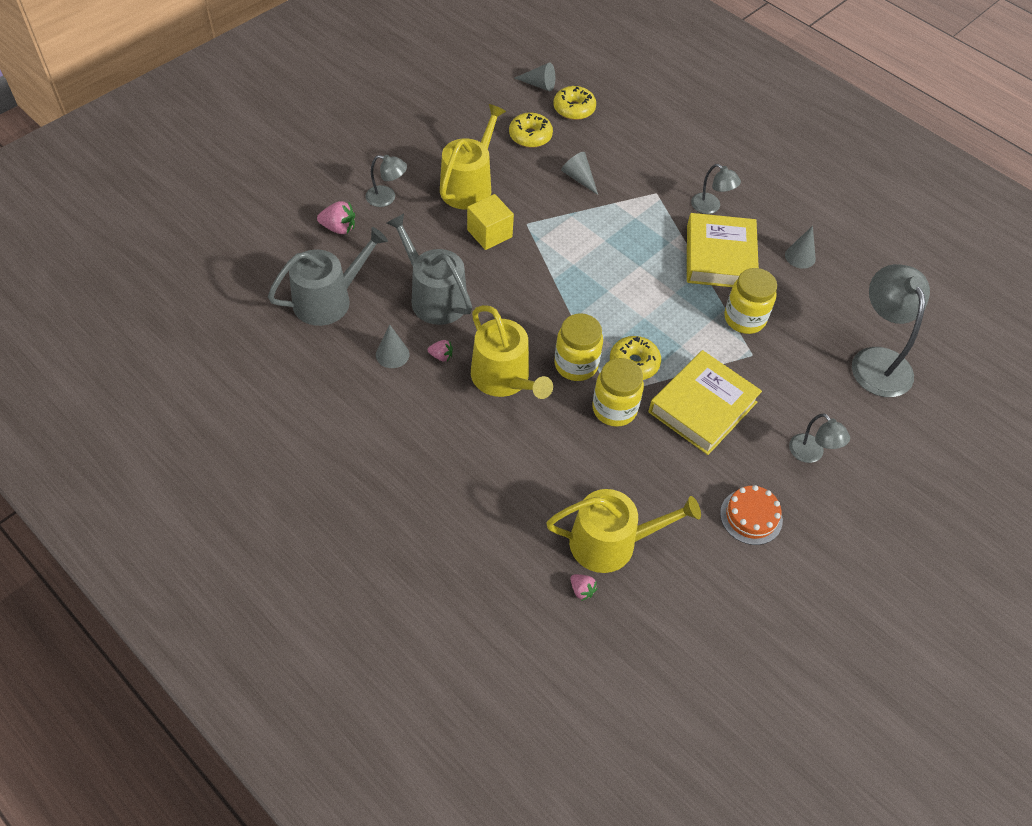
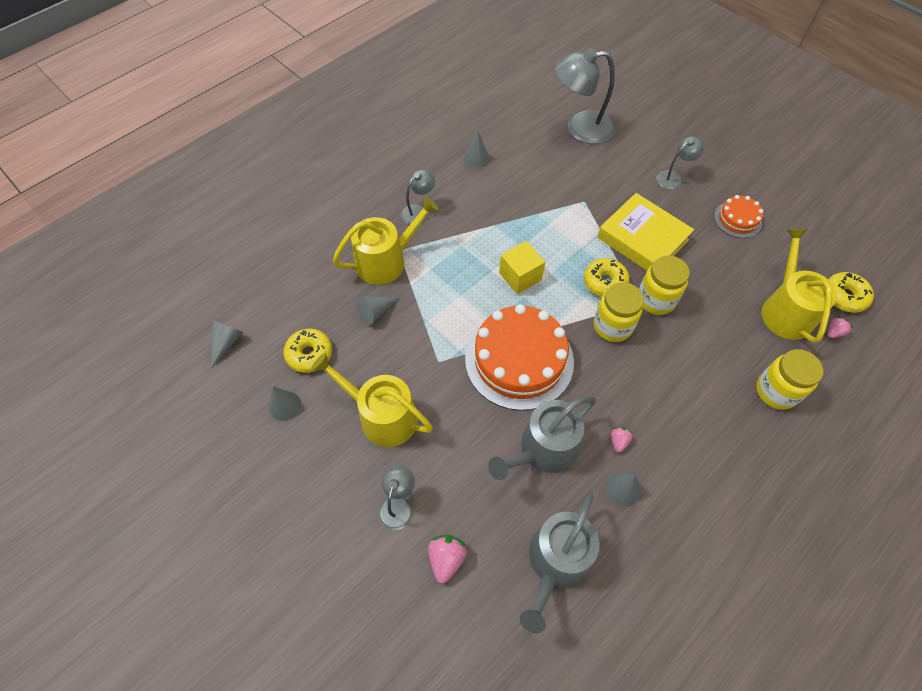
camera: 85 degrees left, 5 degrees up
(329, 300) = (556, 562): grey watering can -> grey watering can turned 120 degrees counterclockwise
(479, 124) = (285, 406): none -> grey cone
(489, 233) = (453, 396): yellow cube -> yellow cube (520, 276)
(504, 379) = (637, 385): yellow watering can -> yellow watering can (386, 261)
(530, 283) = (519, 360): none -> orange cake
(574, 109) = (271, 312): yellow donut -> yellow donut (844, 296)
(720, 257) = (479, 211): yellow book -> none
(744, 319) = (547, 202): yellow jar -> yellow jar (776, 391)

